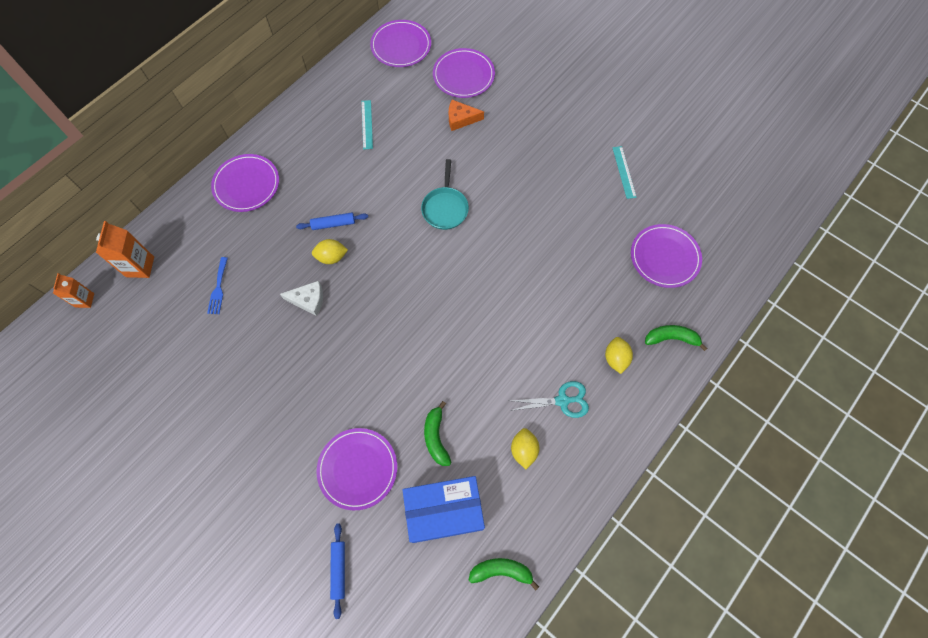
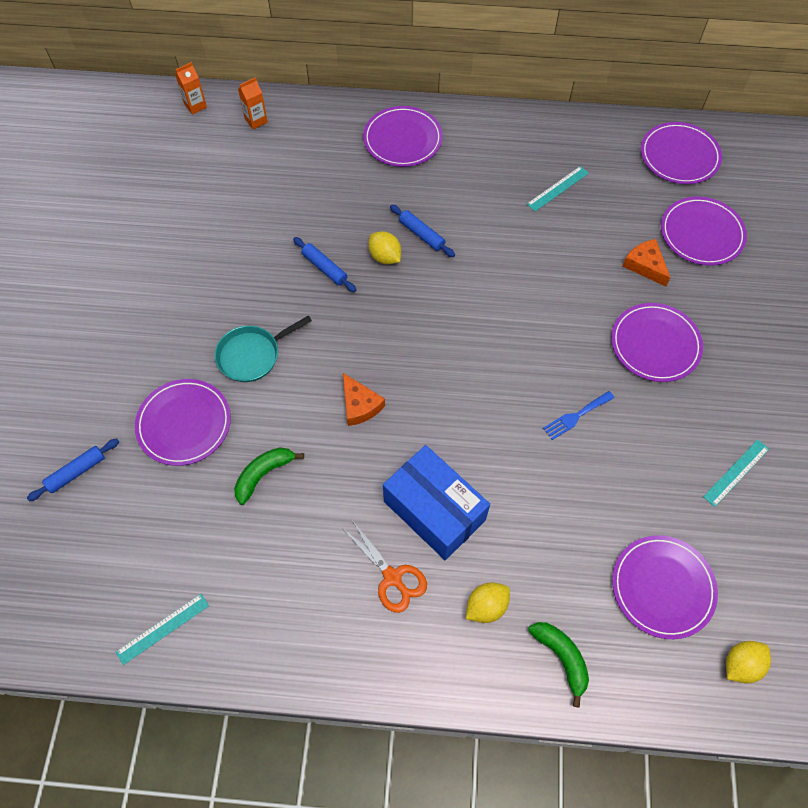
camera: 55 degrees right, 5 degrees down
(140, 267) = (256, 120): orange carton -> orange carton, size x0.65
(218, 288) = (280, 190): blue fork -> blue fork (576, 416)
(308, 300) = (324, 268): white cheese -> blue rolling pin
(430, 344) = (359, 405): none -> orange cheese
(444, 511) = (191, 531): blue box -> blue box (434, 510)
(445, 208) = (525, 319): turquoise pan -> turquoise pan (252, 355)
(501, 571) = (163, 629): green banana -> turquoise ruler
(516, 152) = (655, 344): none -> purple plate
(523, 450) = (308, 570): yellow lemon -> yellow lemon (741, 665)
(562, 400) = (392, 577): turquoise scissors -> orange scissors

